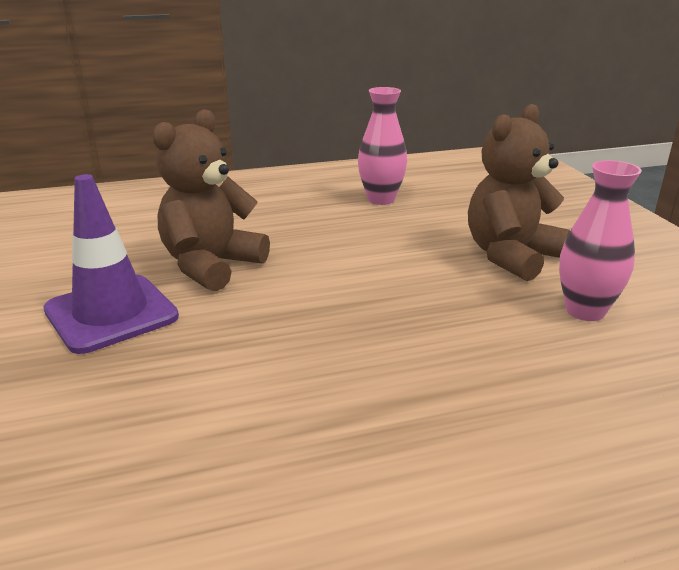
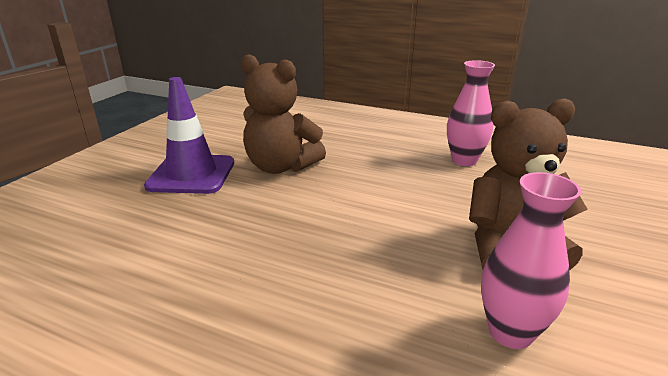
camera: 40 degrees right, 0 degrees up
(211, 266) = (281, 167): brown teddy bear -> brown teddy bear turned 135 degrees counterclockwise

